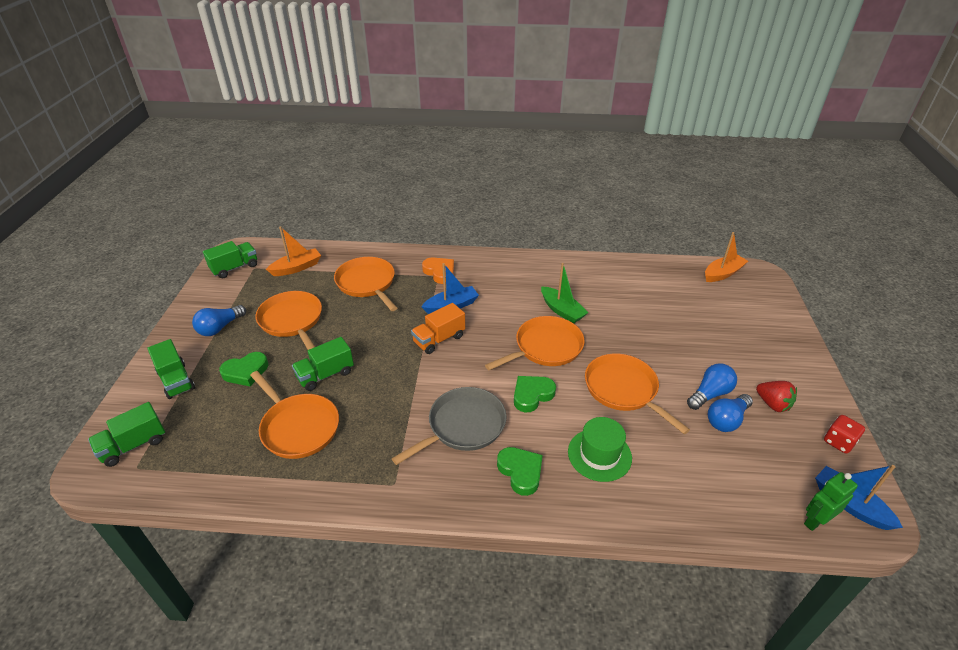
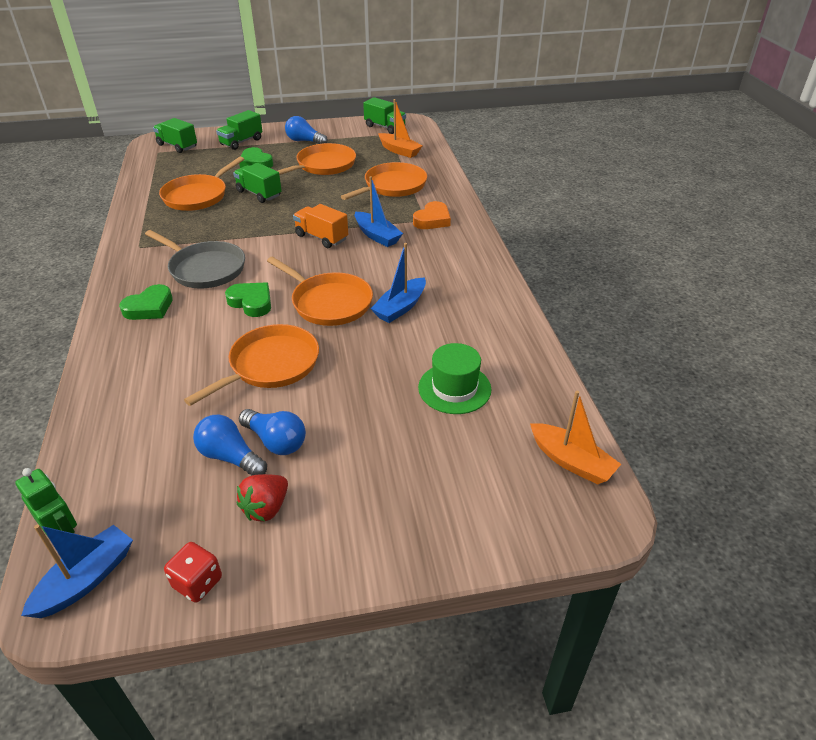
camera: 75 degrees right, 0 degrees up
(562, 310) = (400, 307): green boat -> blue boat
(599, 455) = (171, 354): green hat -> green hat (454, 388)

